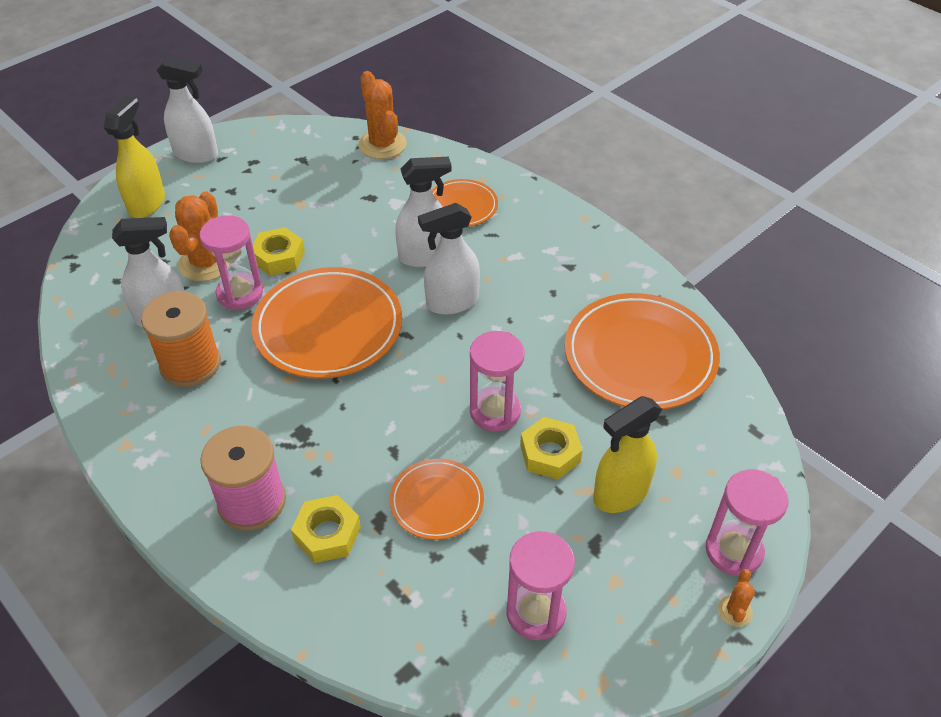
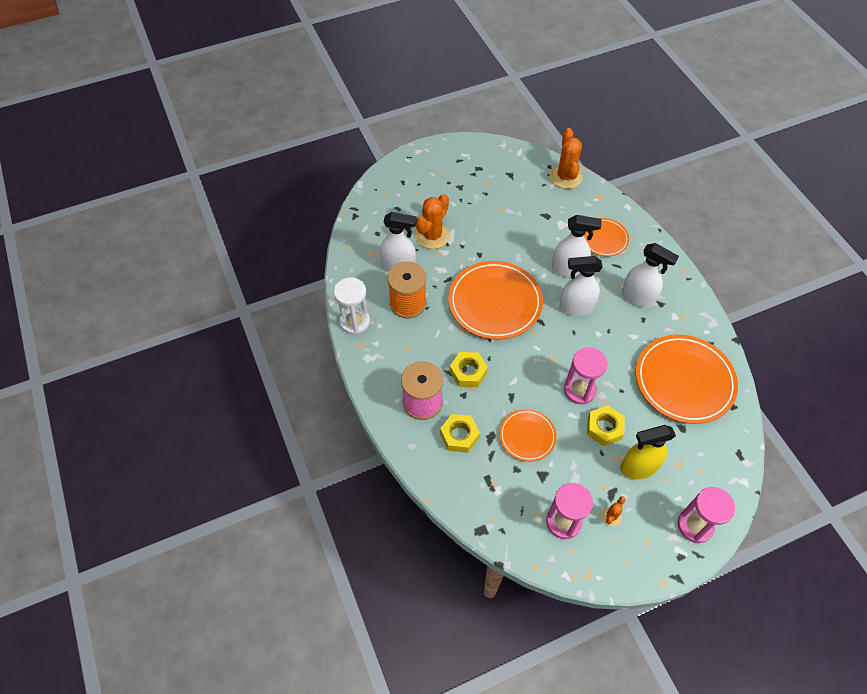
camera: 20 degrees right, 10 degrees up
(107, 414) = (355, 322): none -> white hourglass
(147, 204) = (406, 183): yellow spray bottle -> none
(196, 154) = (444, 153): white spray bottle -> white spray bottle (638, 298)
(240, 294) = (447, 263): pink hourglass -> none
(279, 257) = (477, 244): yellow nut -> yellow nut (468, 372)
(735, 611) = (681, 561): orange cactus -> orange cactus (611, 516)

